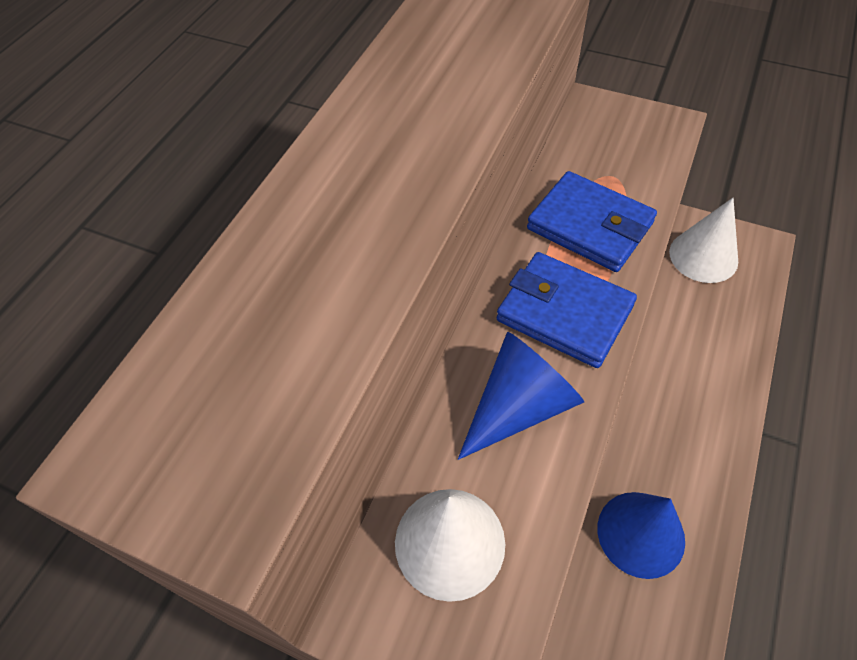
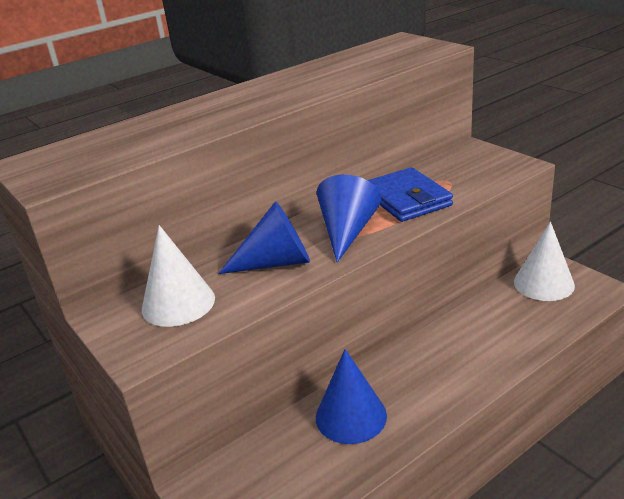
camera: 30 degrees right, 25 degrees down
(564, 313) = (347, 232): blue wallet -> blue cone

